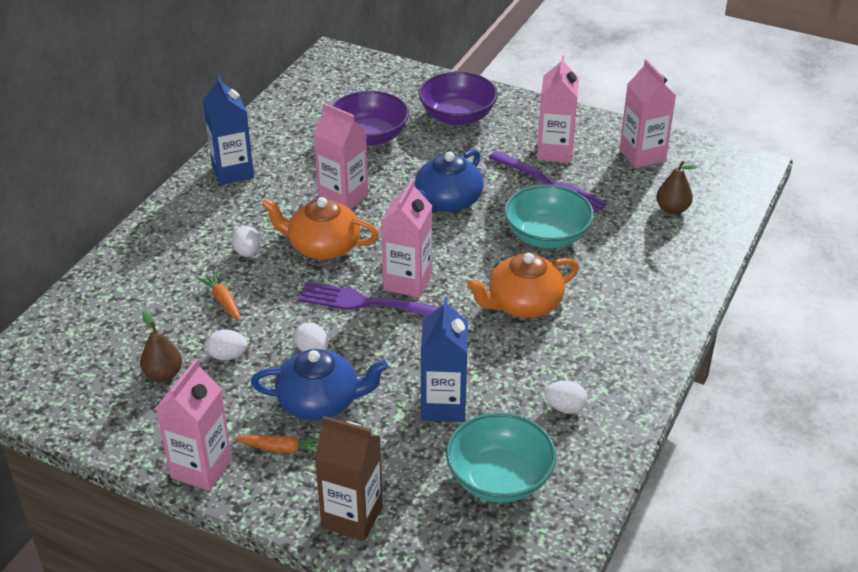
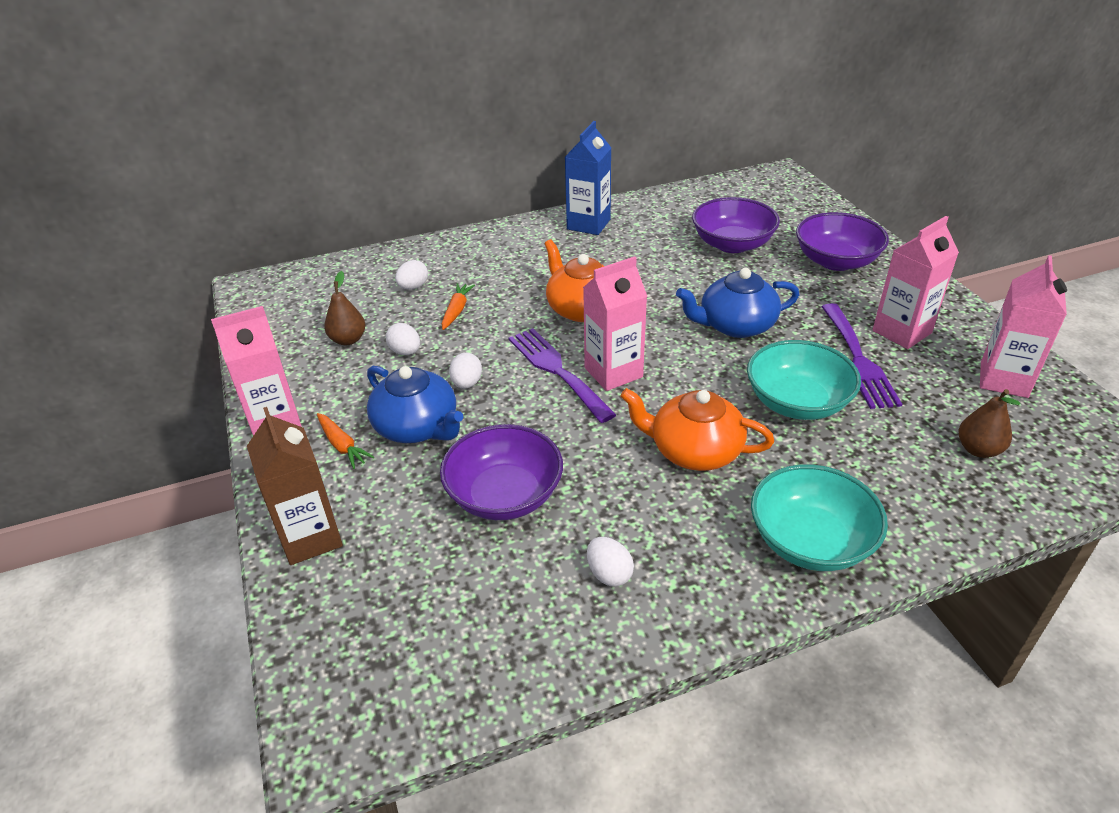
camera: 45 degrees right, 0 degrees up
(247, 252) = (521, 285): white egg -> white egg (413, 287)
(343, 198) = (648, 281): pink carton -> none
(443, 405) = (504, 495): blue carton -> purple bowl
(499, 478) = (463, 596): turquoise bowl -> turquoise bowl (810, 541)

